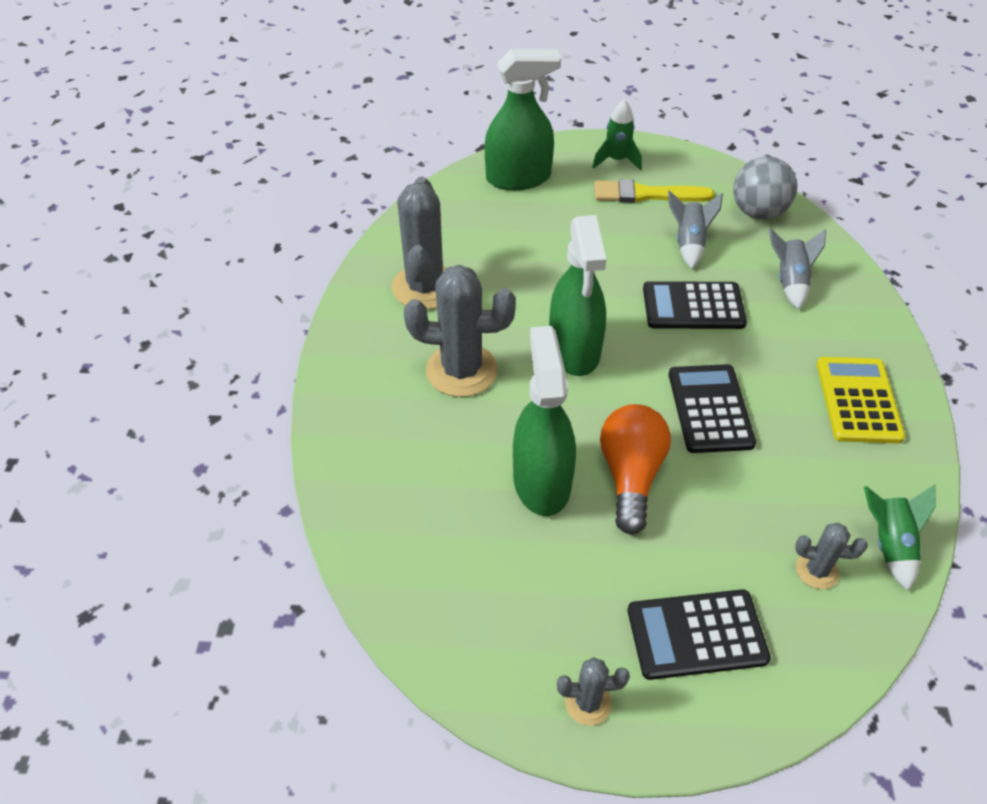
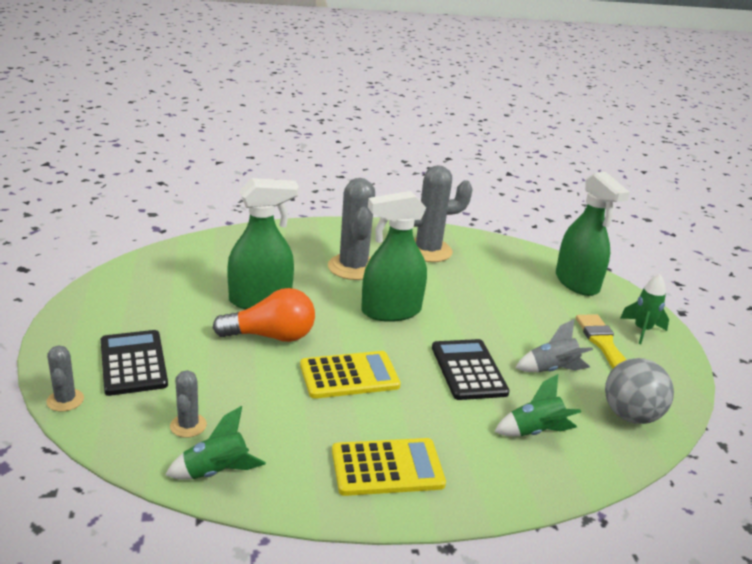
camera: 75 degrees right, 20 degrees down
(588, 702) = (88, 319): grey cactus -> grey cactus (65, 400)
(710, 409) = (349, 376): black calculator -> yellow calculator
(789, 282) = (535, 432): grey rocket -> green rocket

